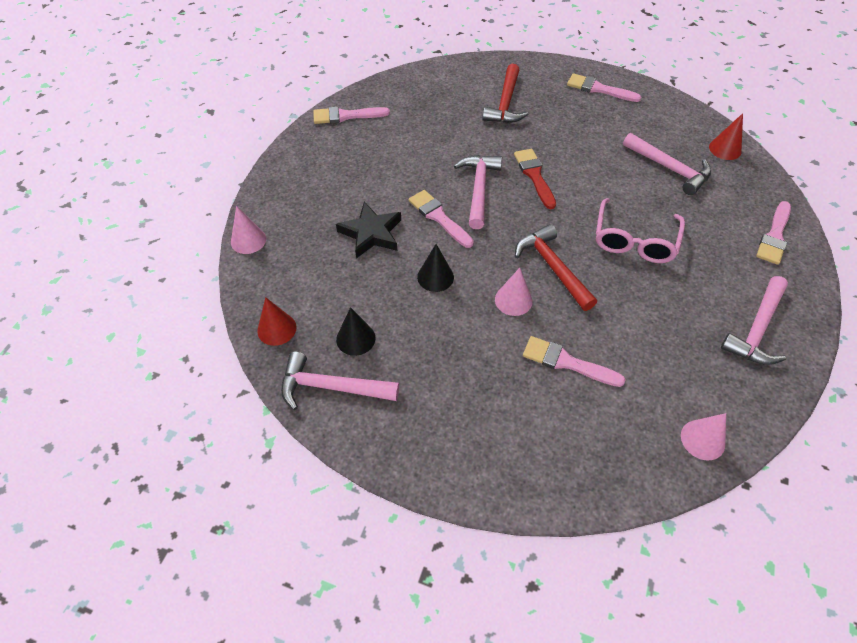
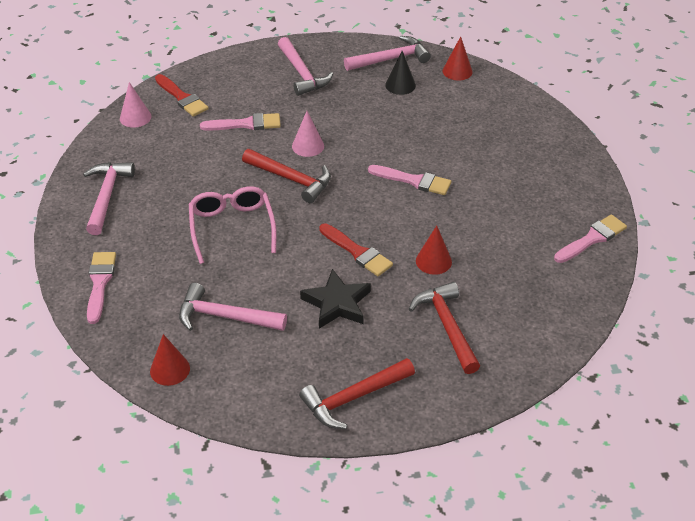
camera: 150 degrees right, 10 degrees down
(248, 240) = (541, 108): pink cone -> none
(371, 233) = (456, 148): black star -> black star (337, 303)
(435, 277) = (378, 138): black cone -> none
(479, 146) = (433, 261): none -> red cone
(479, 189) = (399, 218): pink hammer -> pink hammer (302, 73)
(598, 89) = (353, 398): pink brush -> red hammer
(630, 447) = (182, 98): none -> red brush

